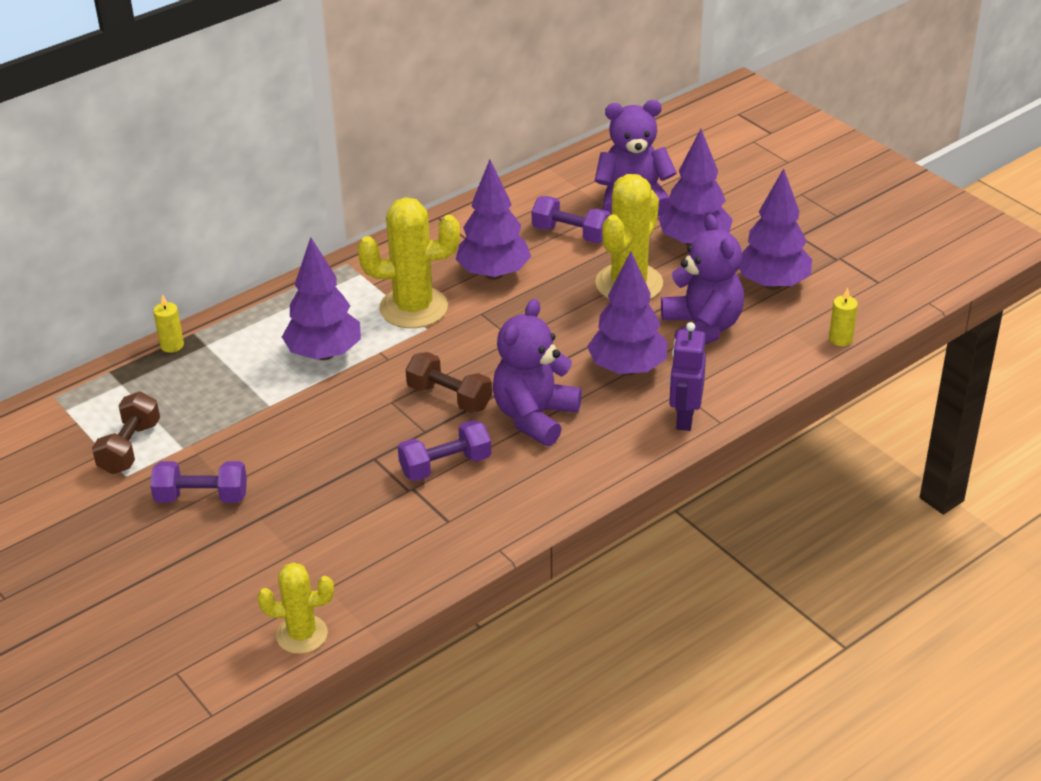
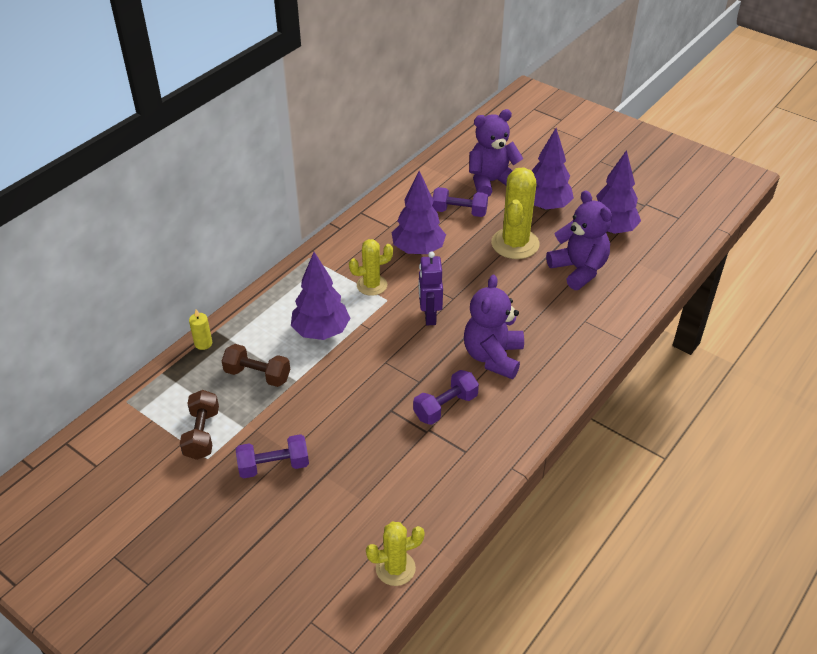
camera: 15 degrees left, 5 degrees up
(413, 308) = (372, 285): yellow cactus -> yellow cactus, size x0.61
(449, 397) = (426, 351): brown dumbbell -> brown dumbbell (257, 375)
(627, 369) = (541, 309): purple tree -> none
(684, 418) = (596, 340): purple robot -> purple robot (429, 316)
(840, 339) = (673, 263): yellow candle -> none

